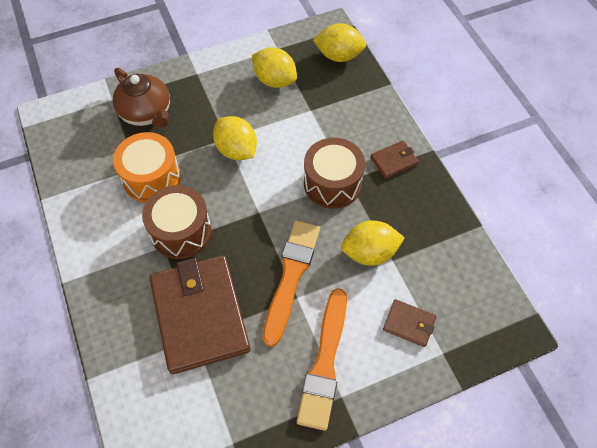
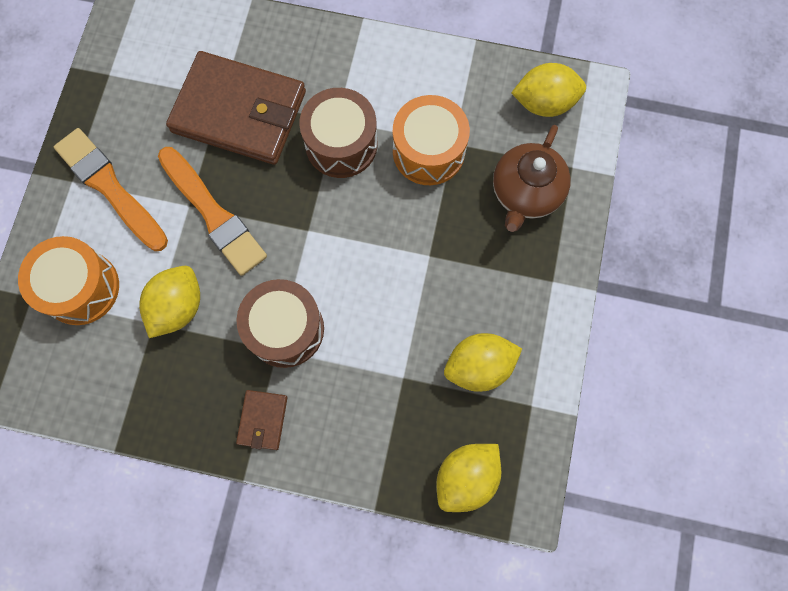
camera: 125 degrees right, 15 degrees up
(146, 113) = (525, 192): brown teapot -> brown teapot turned 60 degrees counterclockwise
(236, 150) = (404, 257): yellow lemon -> yellow lemon (544, 103)
(409, 324) = (81, 288): brown wallet -> orange drum

